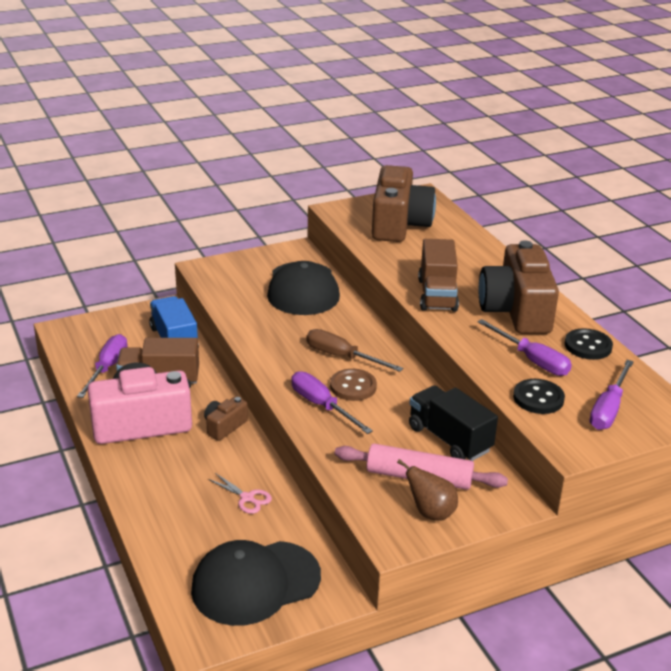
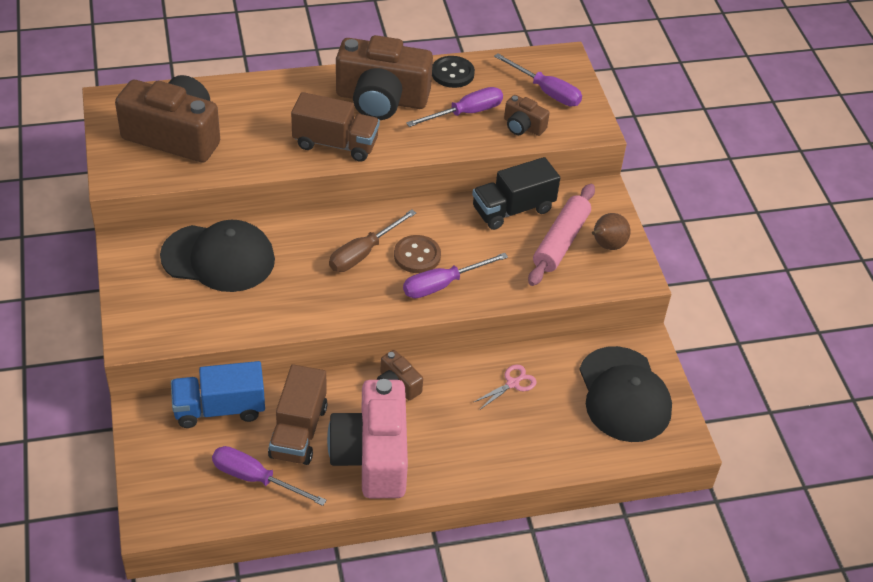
camera: 80 degrees left, 15 degrees up
(538, 398) = (523, 126): black button -> brown camera

